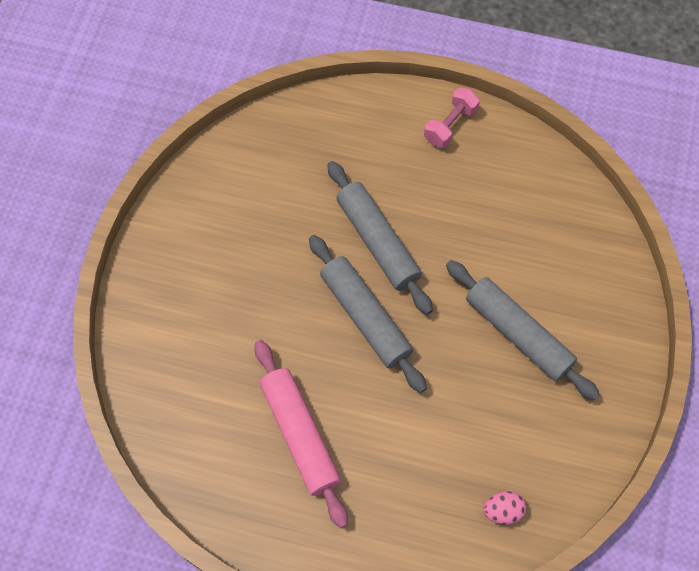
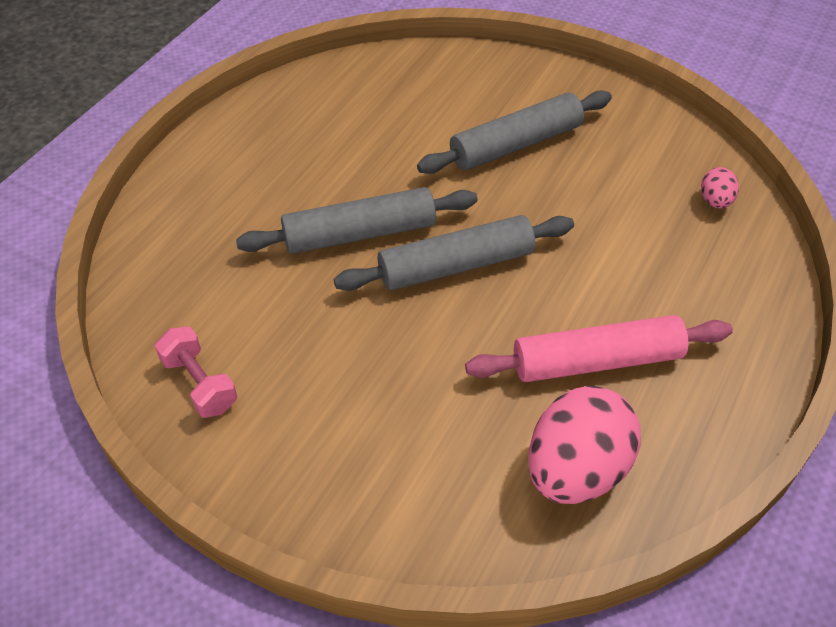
camera: 75 degrees left, 15 degrees down
(203, 434) = (576, 470): none -> pink egg
(450, 125) = (234, 139): pink dumbbell -> pink dumbbell (200, 384)

